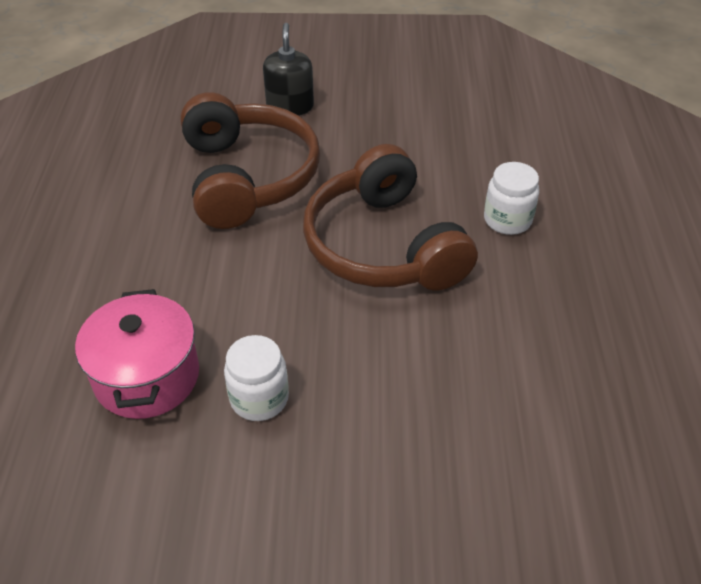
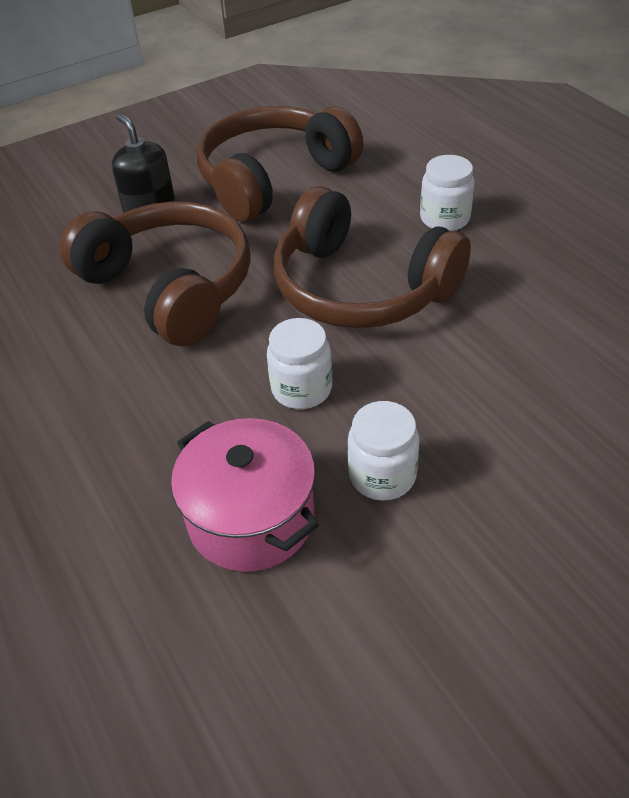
camera: 30 degrees left, 0 degrees up
(265, 302) = (301, 389): none -> white jar
(402, 122) = (273, 178): none -> brown headphones

